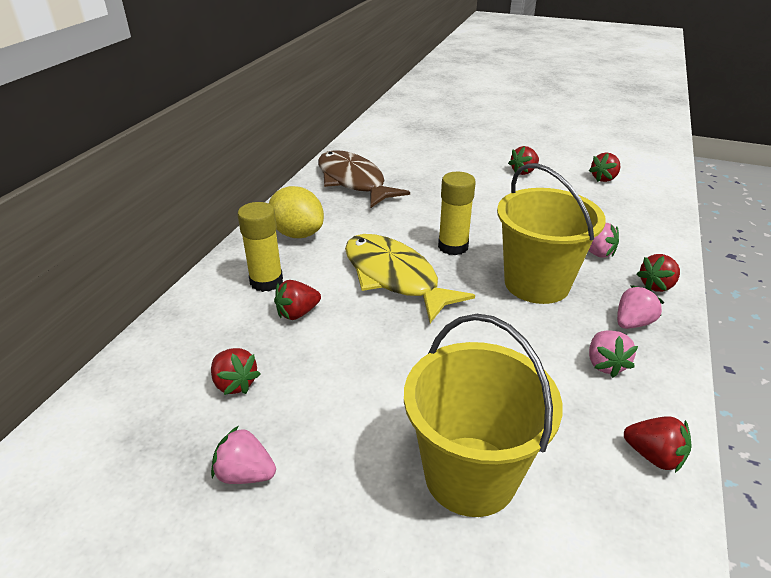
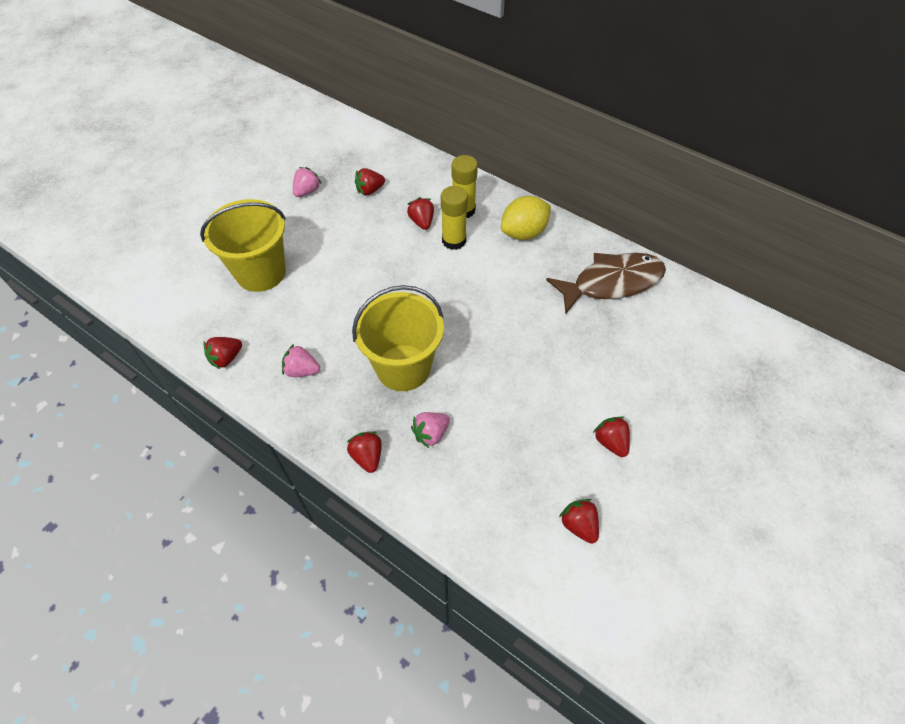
camera: 105 degrees right, 20 degrees up
(394, 277) = (444, 279): yellow fish -> none
(453, 246) = (474, 328): yellow glue stick -> yellow glue stick (454, 240)
(632, 323) = (332, 411): pink strawberry -> none

